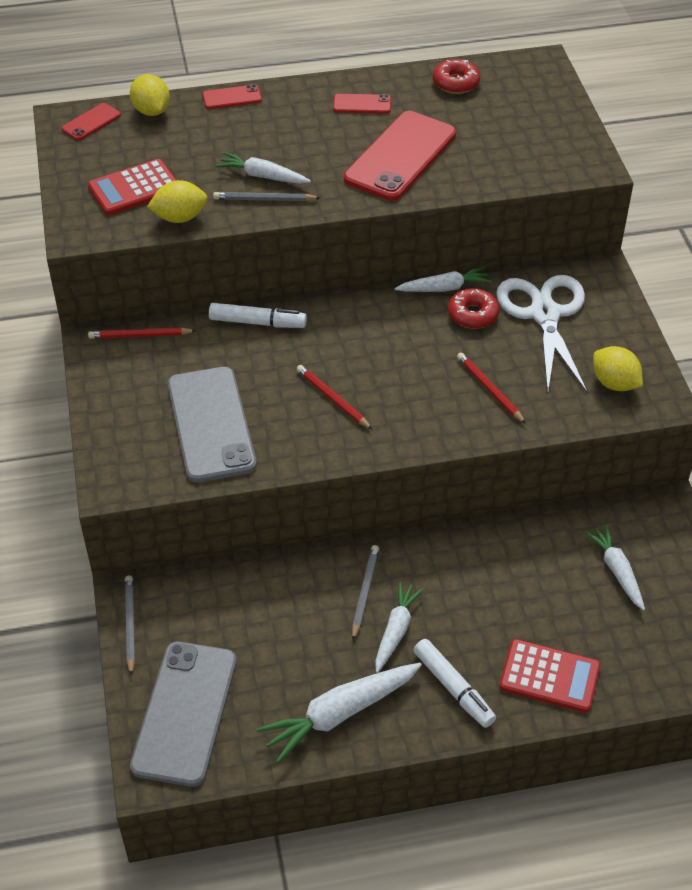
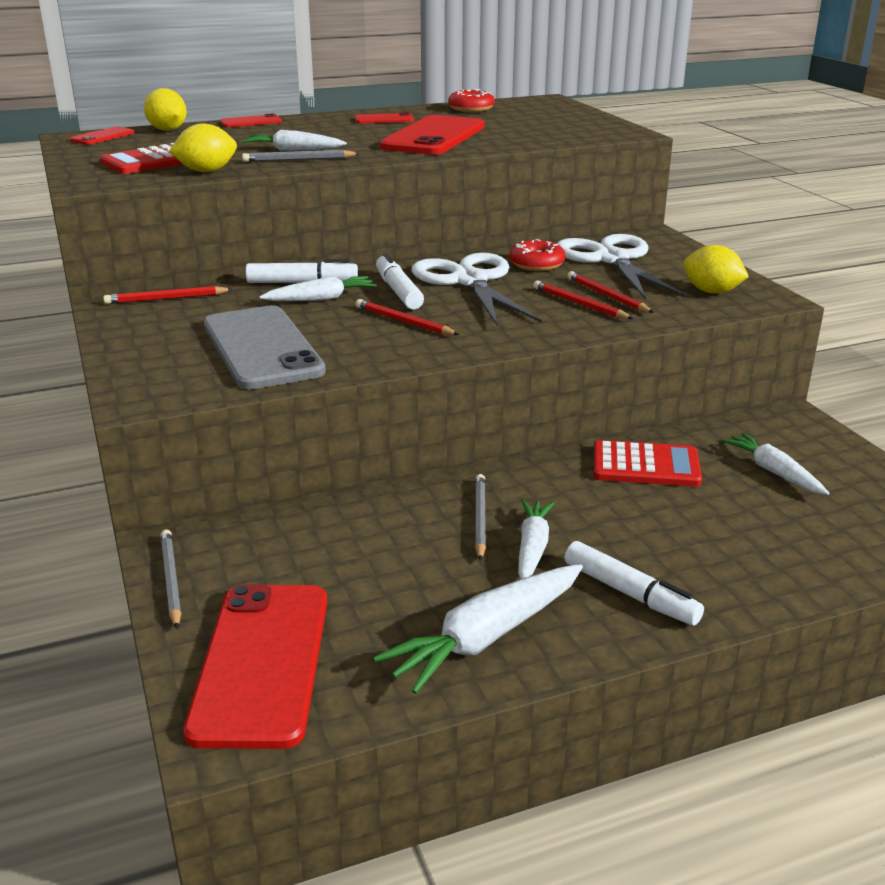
camera: 10 degrees left, 20 degrees down
(185, 713) = (262, 662): grey phone -> red phone
(338, 347) = (398, 291): none -> white marker
(404, 338) = (470, 281): none -> white scissors
(444, 288) = (498, 252): white carrot -> white carrot (321, 299)
(519, 379) = (607, 296): none -> red pencil
(549, 676) = (747, 569): red calculator -> red calculator (645, 465)

